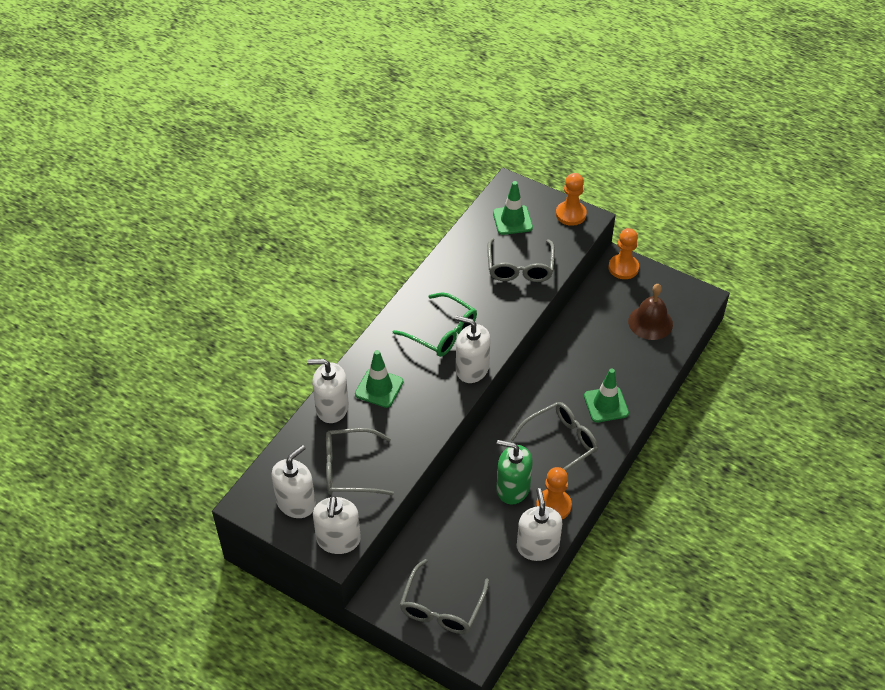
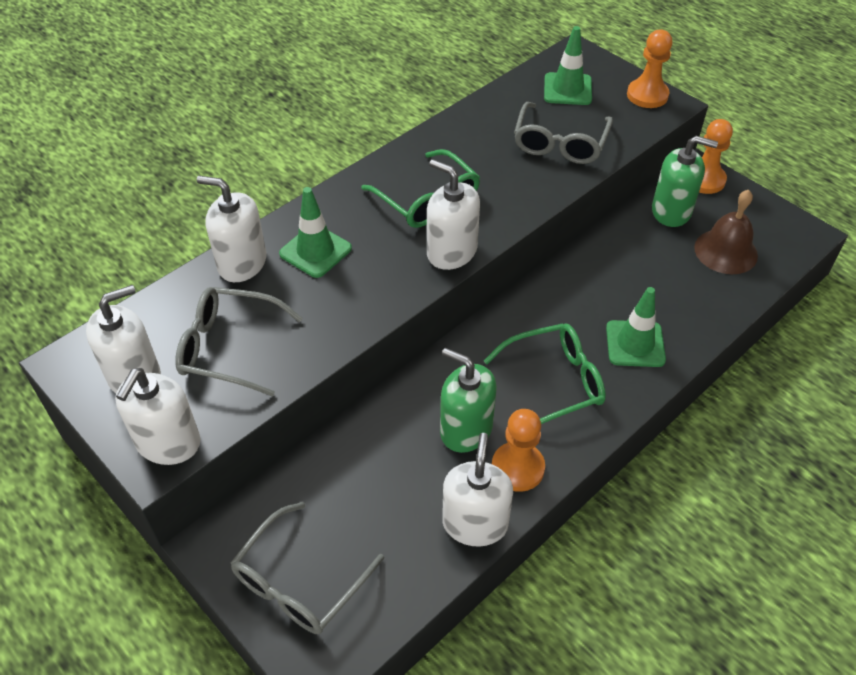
camera: 15 degrees right, 0 degrees up
(560, 443) = (554, 382): grey glasses -> green glasses
(606, 298) = (671, 211): none -> green soap dispenser

